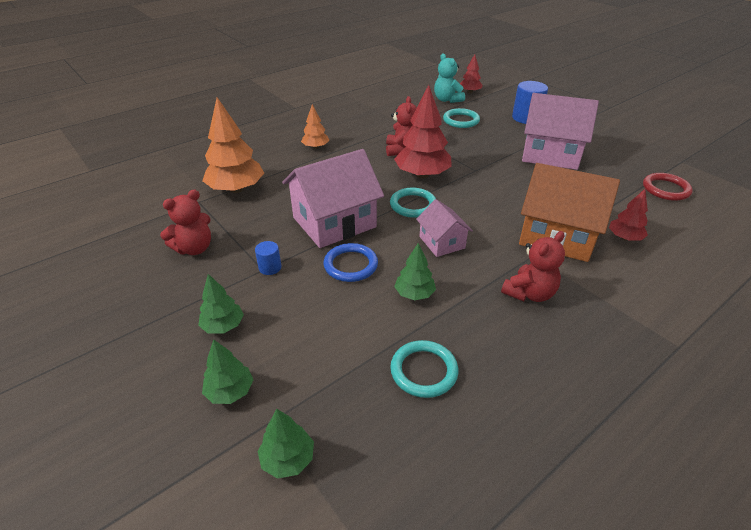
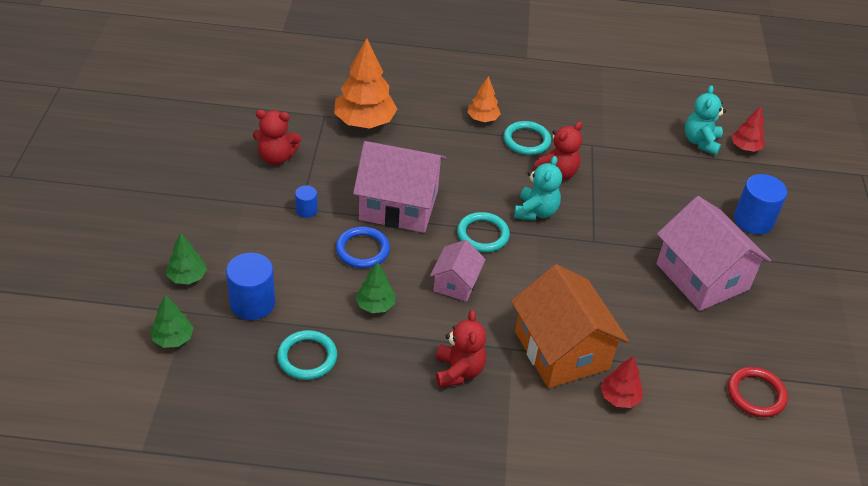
camera: 40 degrees right, 5 degrees up
(223, 326) = (229, 232): green tree -> none
(320, 366) = (252, 303): none -> blue cylinder
(422, 175) = (535, 212): red tree -> turquoise teddy bear
(461, 120) = (672, 177): turquoise ring -> turquoise ring (526, 140)
(529, 293) = (458, 371): red teddy bear -> red teddy bear turned 90 degrees counterclockwise

